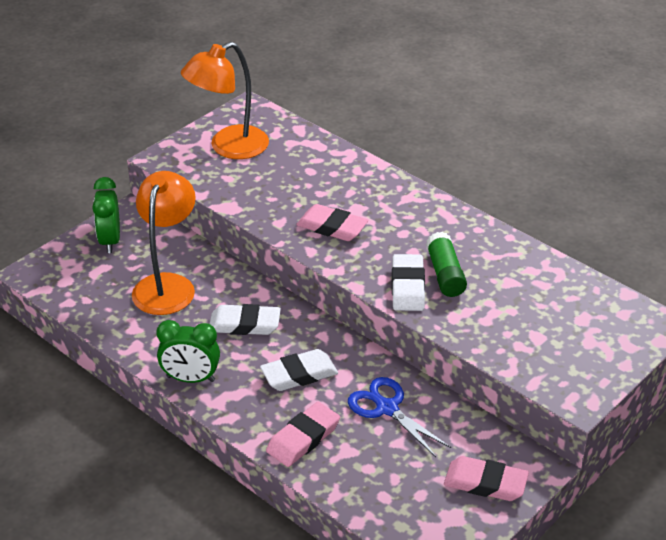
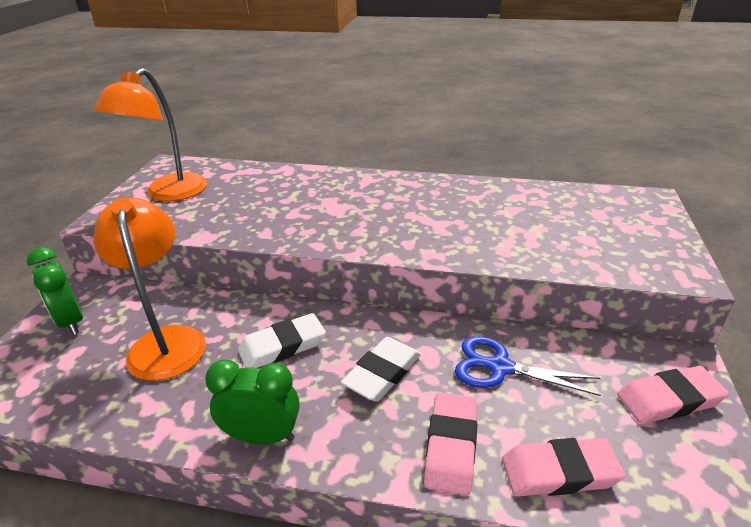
camera: 30 degrees left, 5 degrees down
(190, 379) = (262, 436): green clock -> green clock turned 150 degrees counterclockwise
(332, 227) = (320, 220): pink eraser -> pink eraser (559, 472)
(408, 287) = (437, 241): white eraser -> none
(445, 274) = (456, 221): green glue stick -> none

